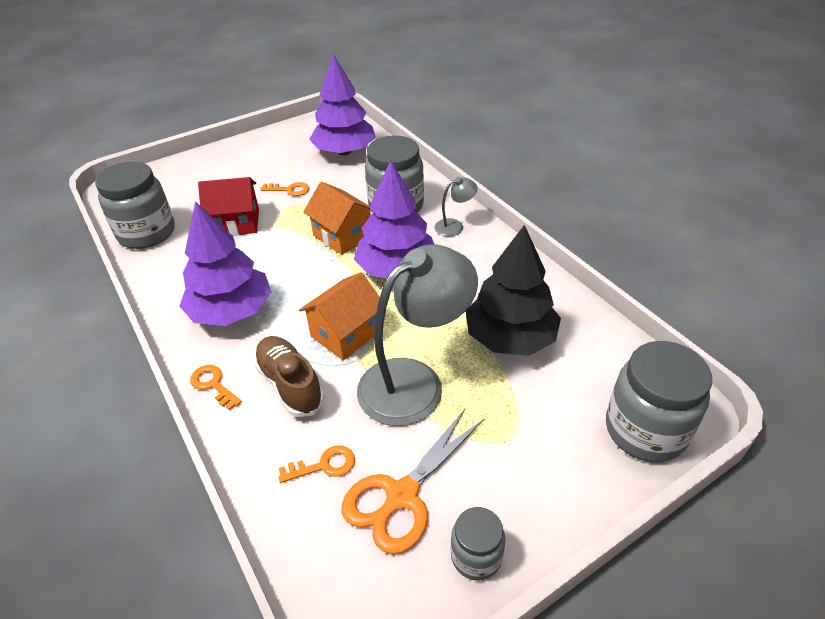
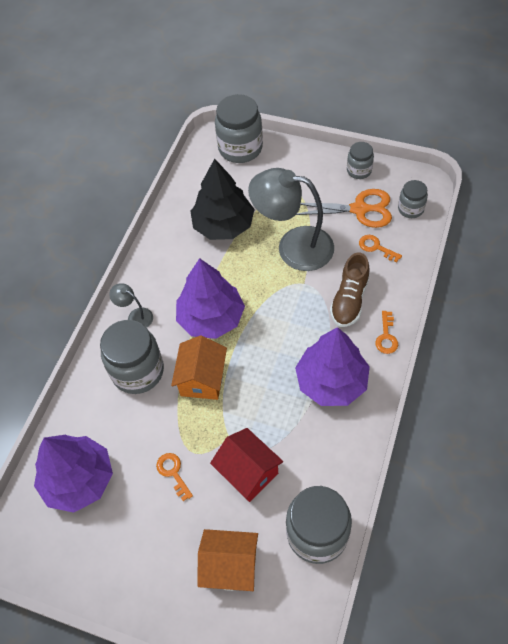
camera: 125 degrees left, 15 degrees up
(337, 567) = (410, 209): none -> grey jar
(346, 333) = (290, 302): orange house -> orange house (230, 566)

